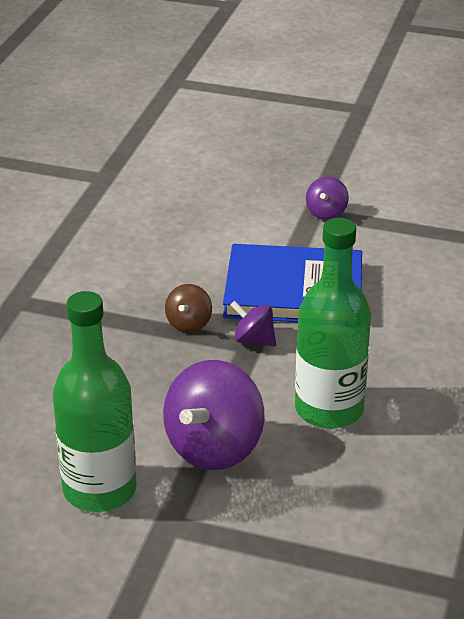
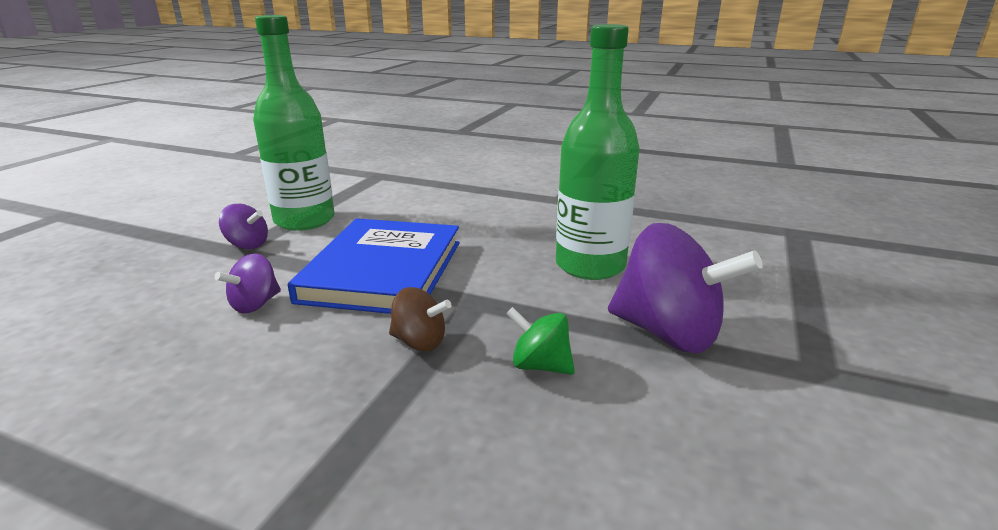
camera: 85 degrees left, 10 degrees down
(99, 489) = (791, 432): green bottle -> green bottle (304, 220)
(165, 380) = (540, 365): none -> green spinning top
(253, 340) = (467, 299): purple spinning top -> purple spinning top (255, 305)

